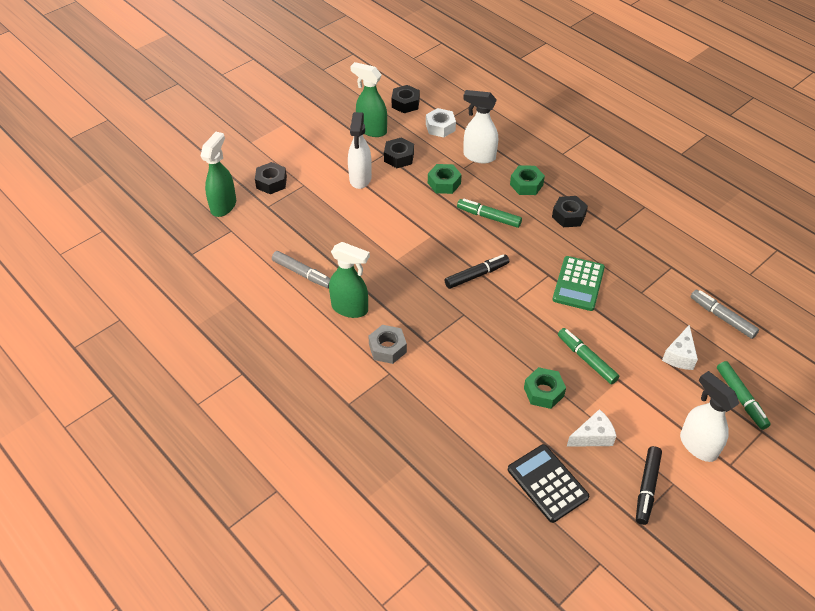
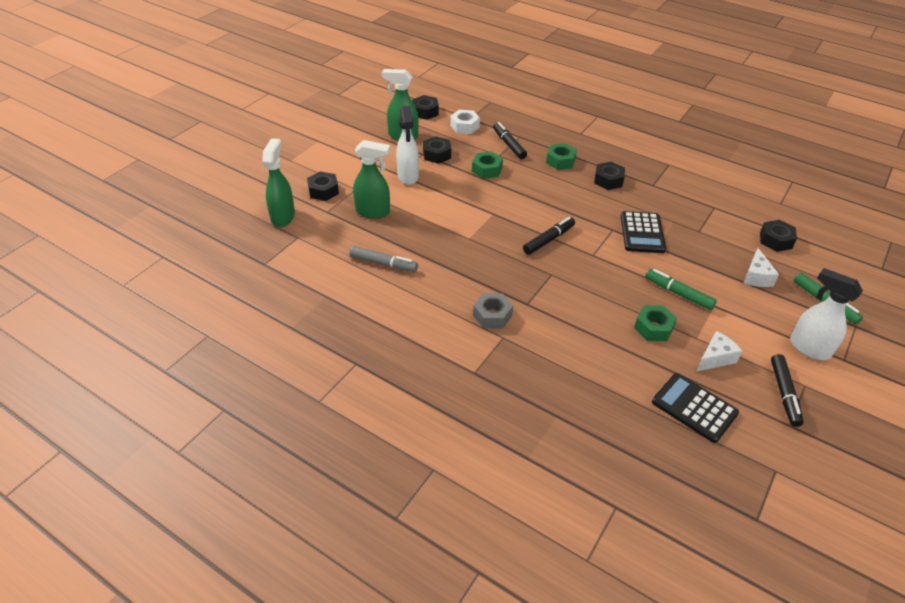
camera: 15 degrees left, 5 degrees down
(350, 308) = (442, 287): green spray bottle -> green spray bottle (373, 212)
(479, 156) = (509, 145): white spray bottle -> black marker
(488, 217) = (539, 191): green marker -> none
(578, 284) = (642, 233): green calculator -> black calculator
(722, 317) = (775, 240): grey marker -> black nut

